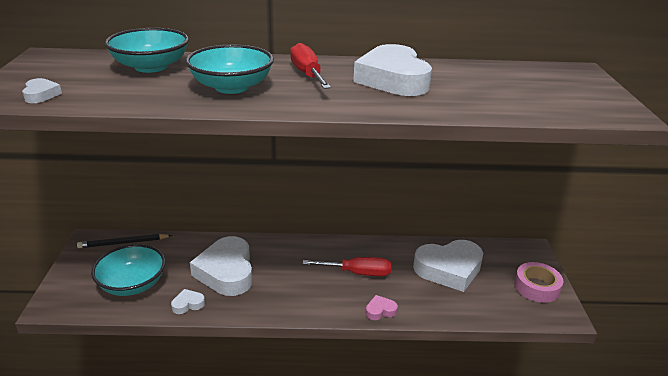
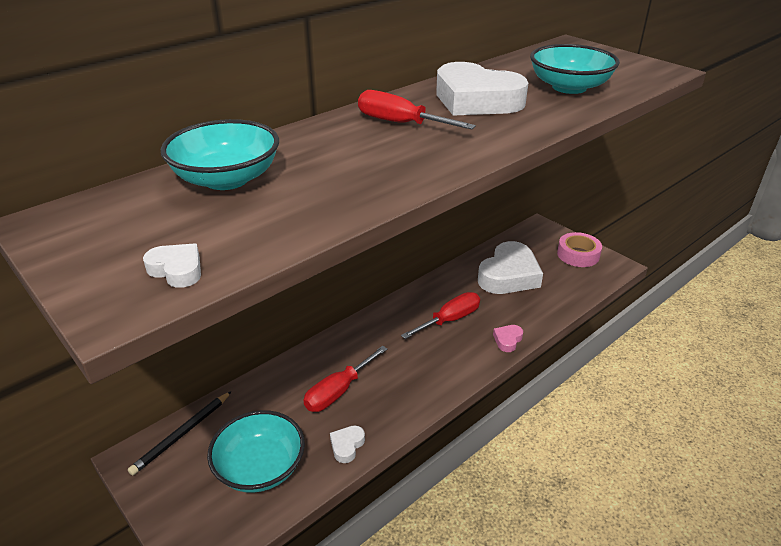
camera: 40 degrees left, 5 degrees up
(226, 272) = (338, 391): white heart -> red screwdriver
(231, 87) = (365, 164): turquoise bowl -> turquoise bowl (569, 87)

